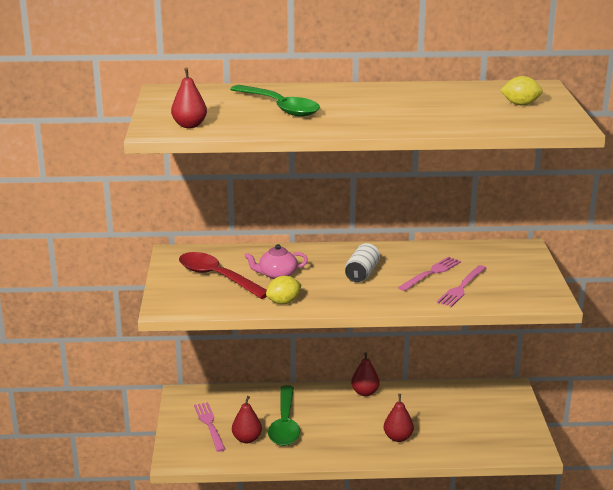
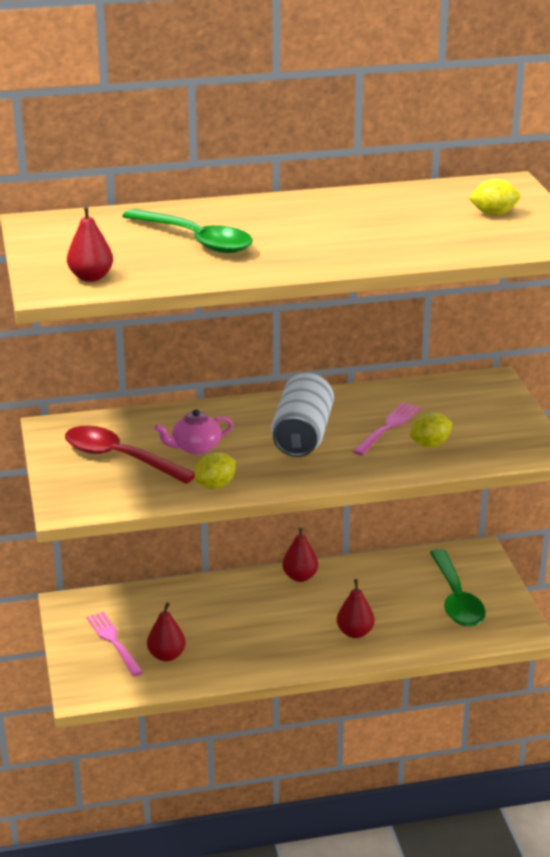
camera: 10 degrees left, 5 degrees up
(285, 424) = (210, 630): green spoon -> green spoon (456, 599)
(362, 273) = (302, 435): white can -> white can, size x1.59
(461, 288) = (430, 444): pink fork -> yellow lemon

